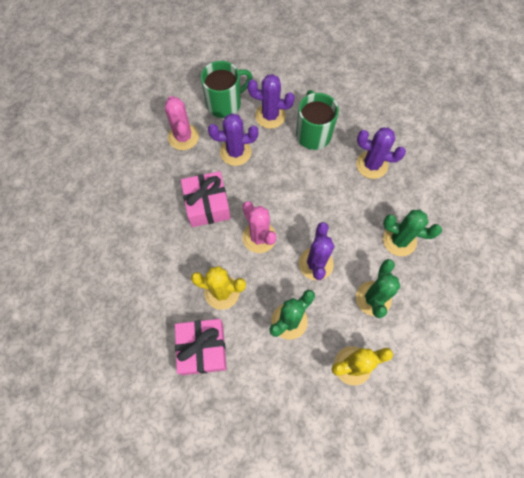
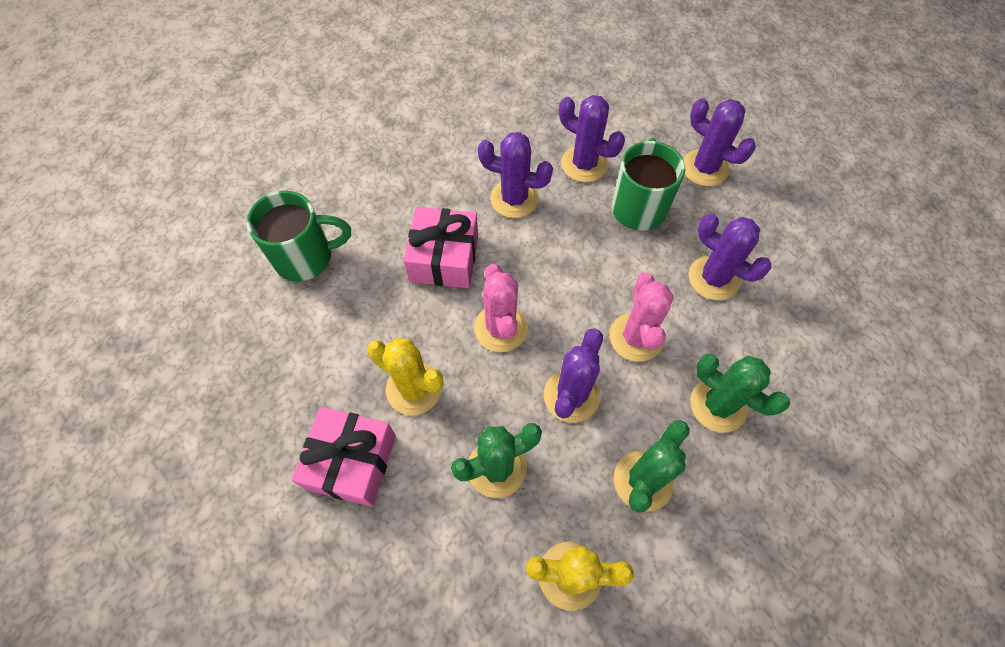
camera: 20 degrees right, 5 degrees down
(183, 137) = (449, 157): pink cactus -> pink cactus (636, 337)
(225, 104) = (525, 130): green mug -> green mug (306, 257)
(343, 96) = (705, 168): none -> purple cactus

